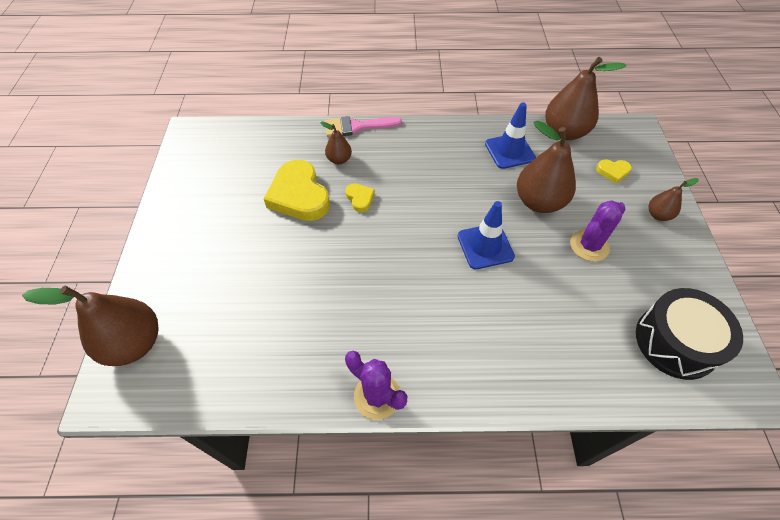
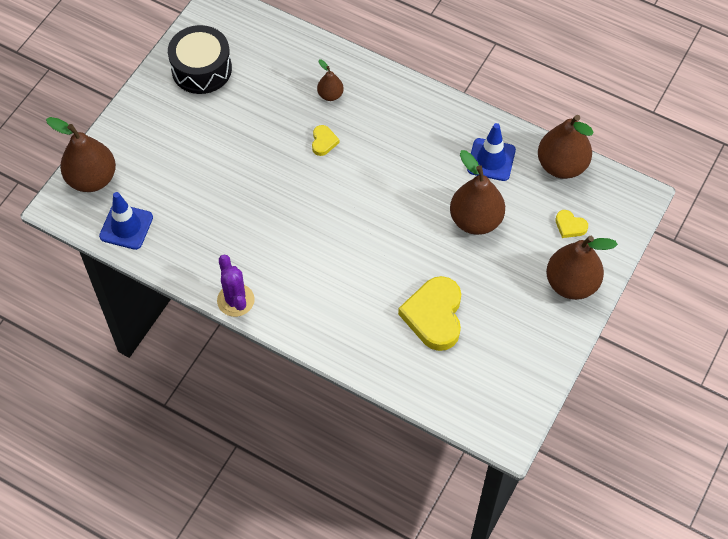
camera: 30 degrees right, 5 degrees up
(299, 195) = (275, 114): yellow heart -> yellow heart (434, 316)
(357, 127) = (368, 67): pink brush -> none
(485, 246) = (397, 235): blue traffic cone -> blue traffic cone (126, 227)
(589, 245) = (484, 278): purple cactus -> none
(658, 215) = (571, 283): brown pear -> brown pear, size x1.96
(675, 342) = (483, 380): black drum -> black drum (201, 69)

